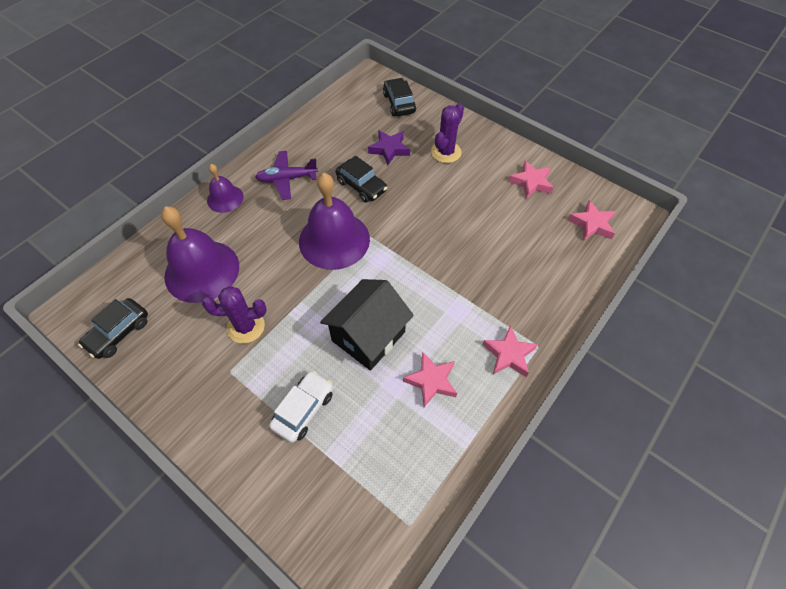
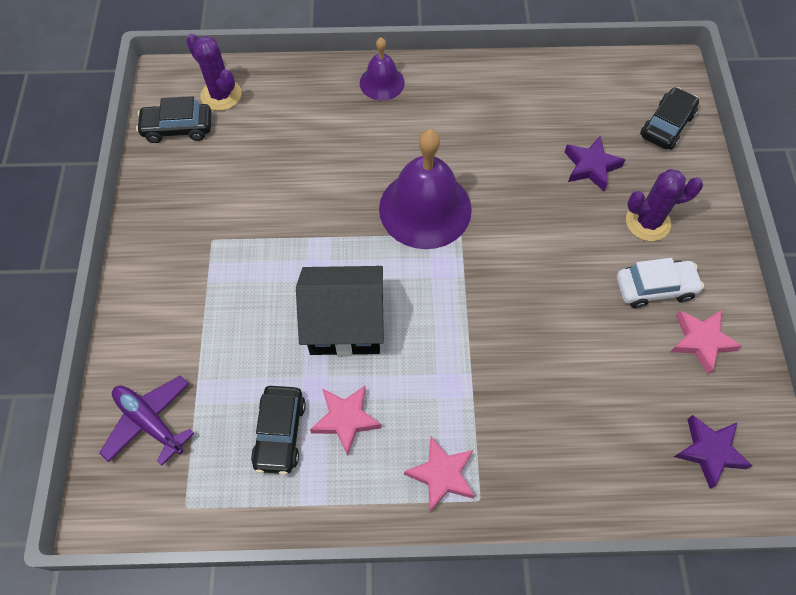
camera: 50 degrees right, 5 degrees up
(202, 271) = (289, 133): purple bell -> none
(246, 327) = (265, 215): purple cactus -> purple cactus (221, 95)
(287, 179) = (455, 111): purple plane -> purple plane (150, 422)
(303, 409) = (224, 329): white car -> white car (655, 288)
(361, 186) = (515, 180): black car -> black car (280, 433)
(592, 224) = (709, 451): pink star -> purple star

